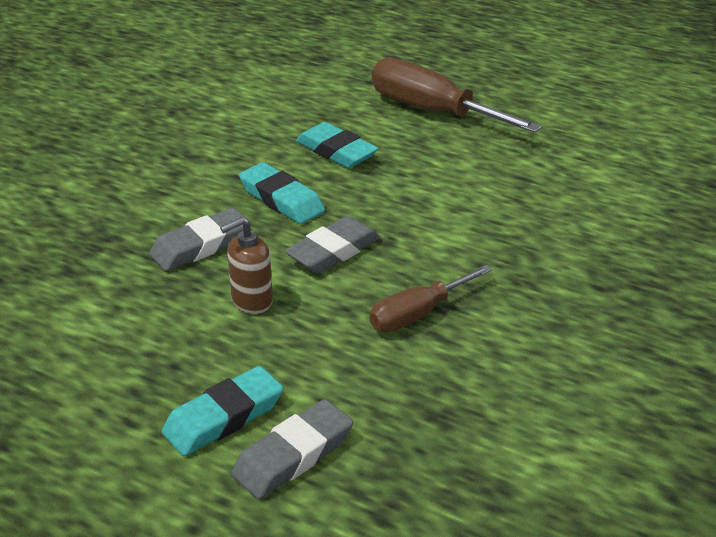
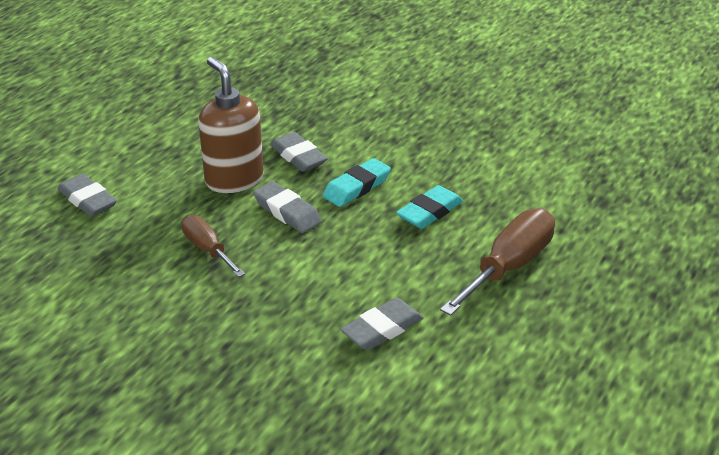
camera: 90 degrees right, 0 degrees up
(223, 417) = (126, 175): turquoise eraser -> none
(251, 301) = (234, 179): brown soap dispenser -> brown soap dispenser, size x1.84
(545, 184) = (382, 329): none -> grey eraser

